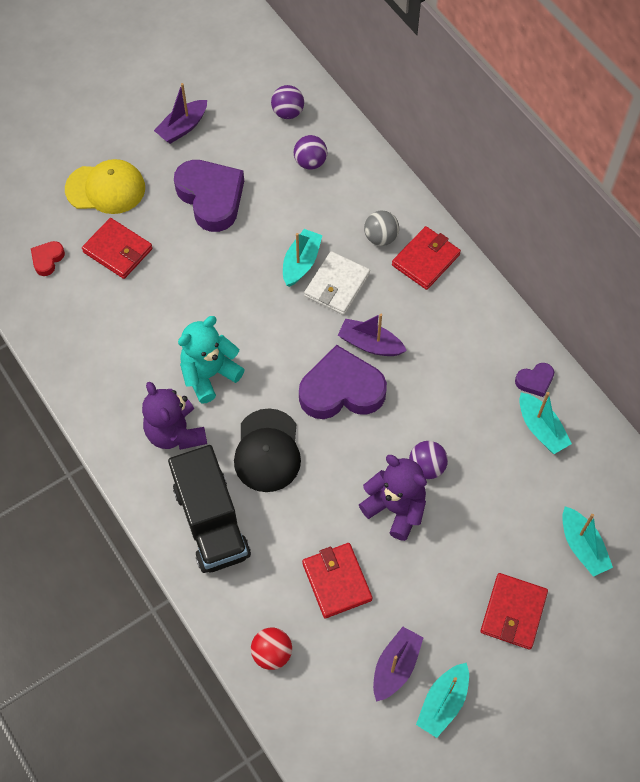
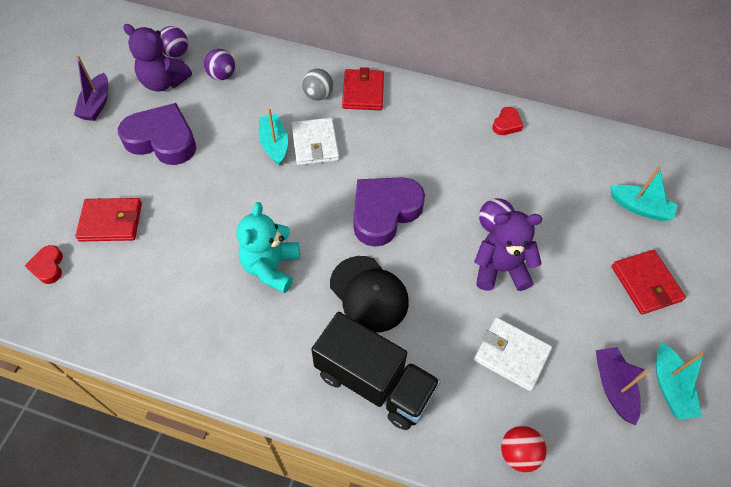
camera: 40 degrees left, 5 degrees down
(106, 188) = (62, 182): yellow cap -> none
(175, 433) = (281, 331): purple teddy bear -> purple teddy bear (164, 82)
(337, 581) = (511, 355): red wallet -> white wallet
(370, 344) = (375, 168): purple boat -> none
(535, 381) = (506, 124): purple heart -> red heart
(541, 429) = (540, 151): turquoise boat -> none

